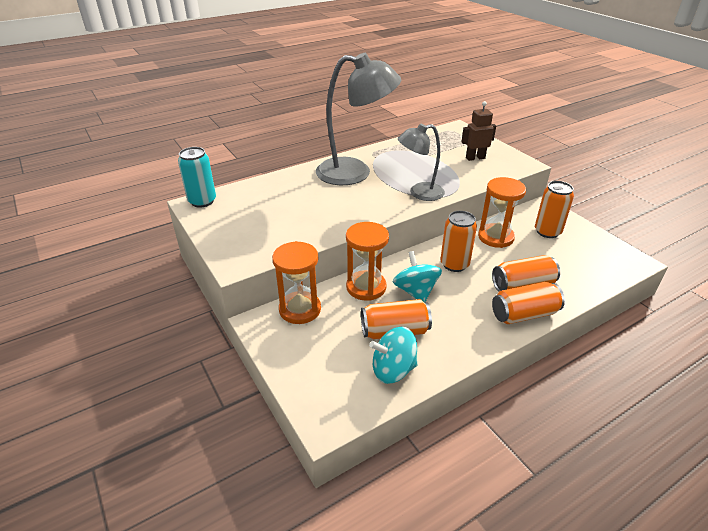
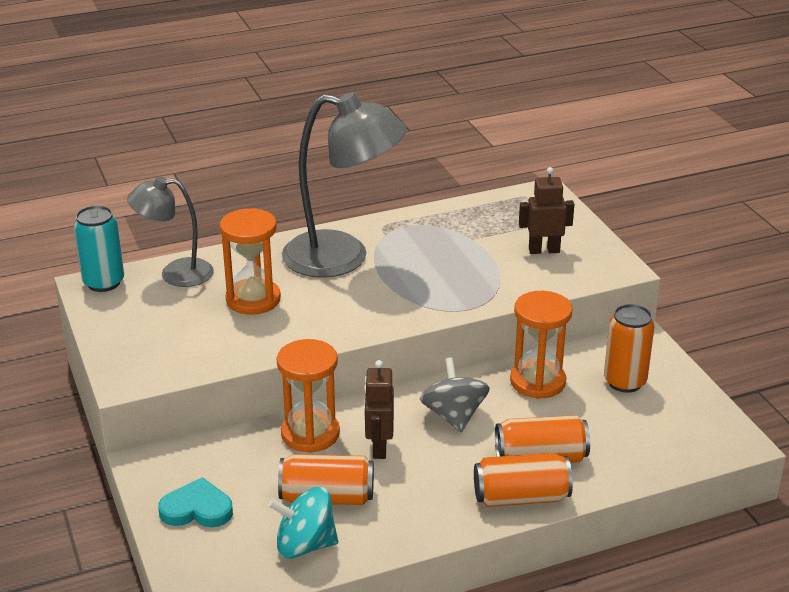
camera: 10 degrees right, 5 degrees down
(300, 309) = (207, 453): orange hourglass -> orange hourglass (253, 299)
(305, 352) = (197, 509): none -> turquoise heart
(415, 291) = (379, 448): turquoise spinning top -> brown robot
(419, 193) = (427, 301): grey lamp -> grey lamp (175, 273)
(454, 264) = (454, 416): orange can -> grey spinning top

